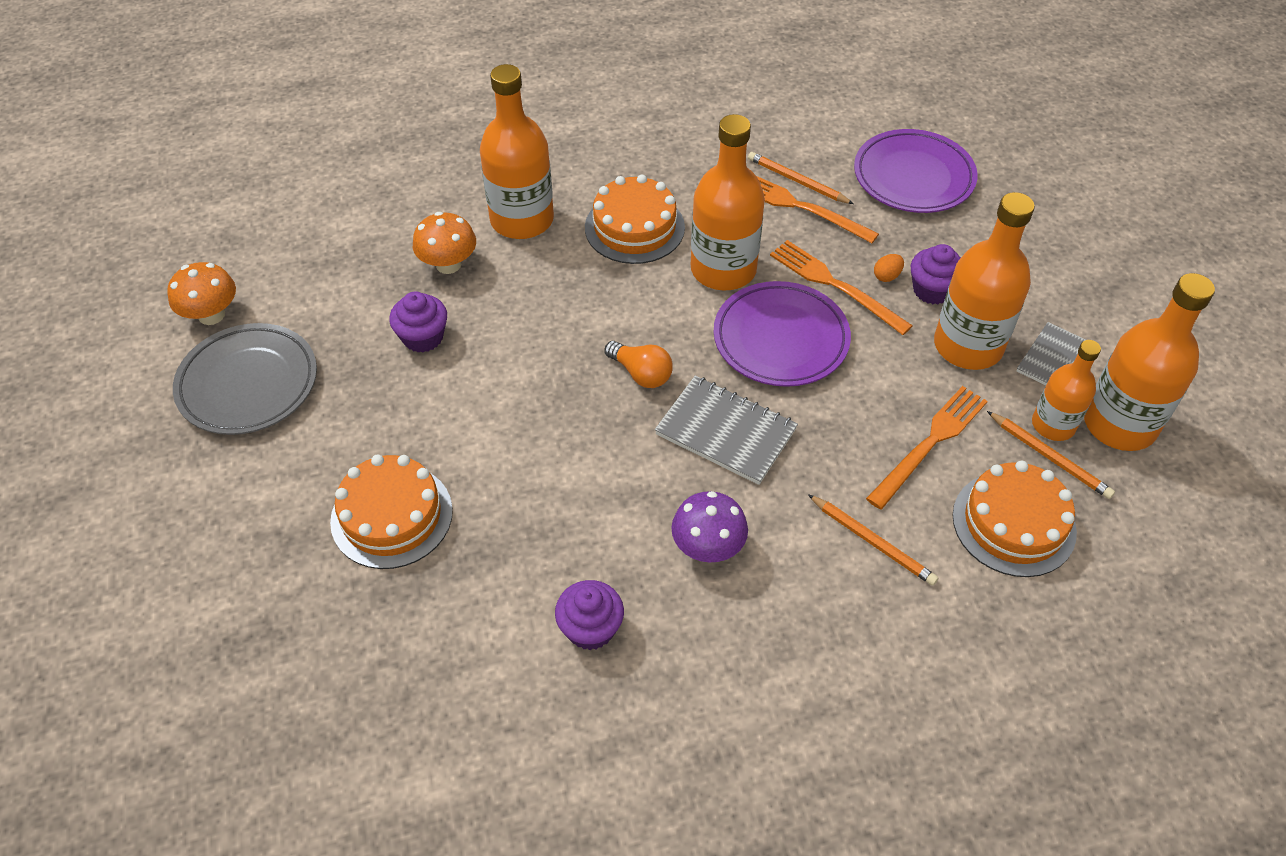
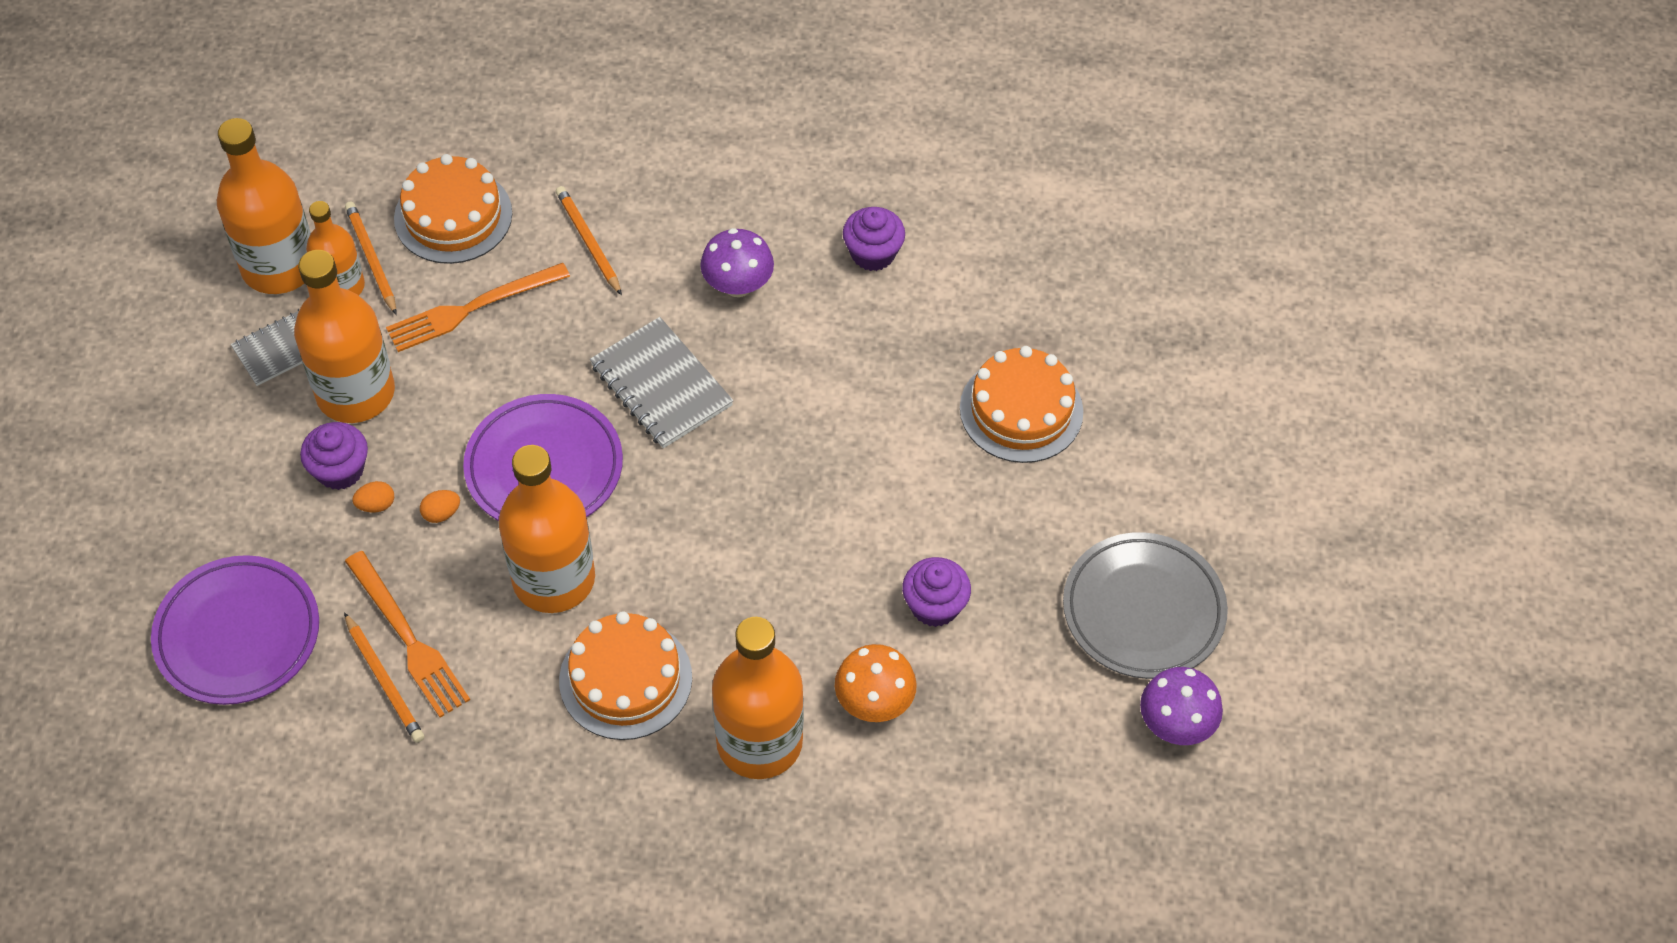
camera: 160 degrees left, 5 degrees up
(211, 315) = (1176, 724): orange mushroom -> purple mushroom
(641, 374) = (714, 478): orange light bulb -> none
(835, 285) = (441, 513): orange fork -> orange egg

